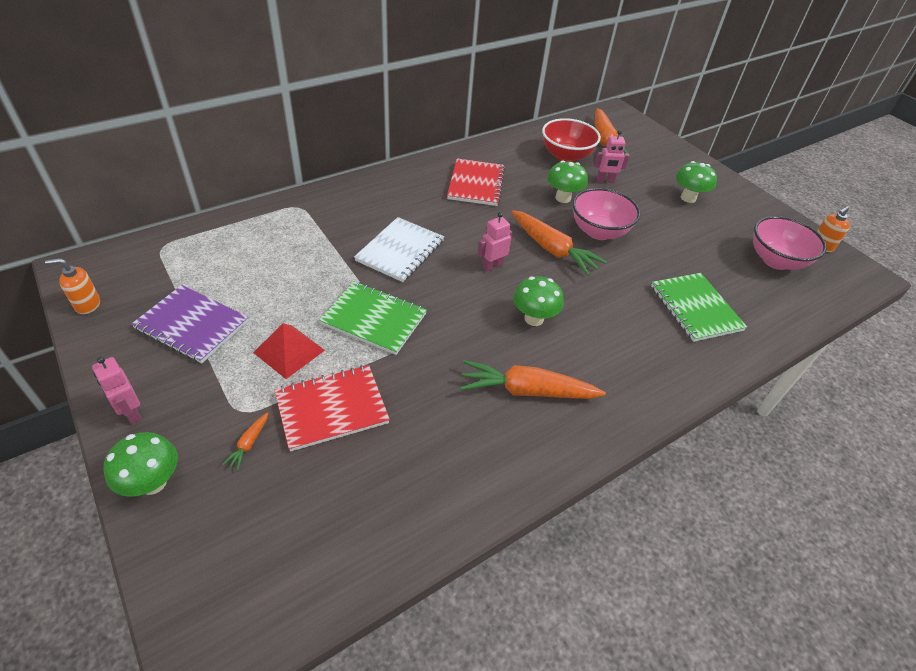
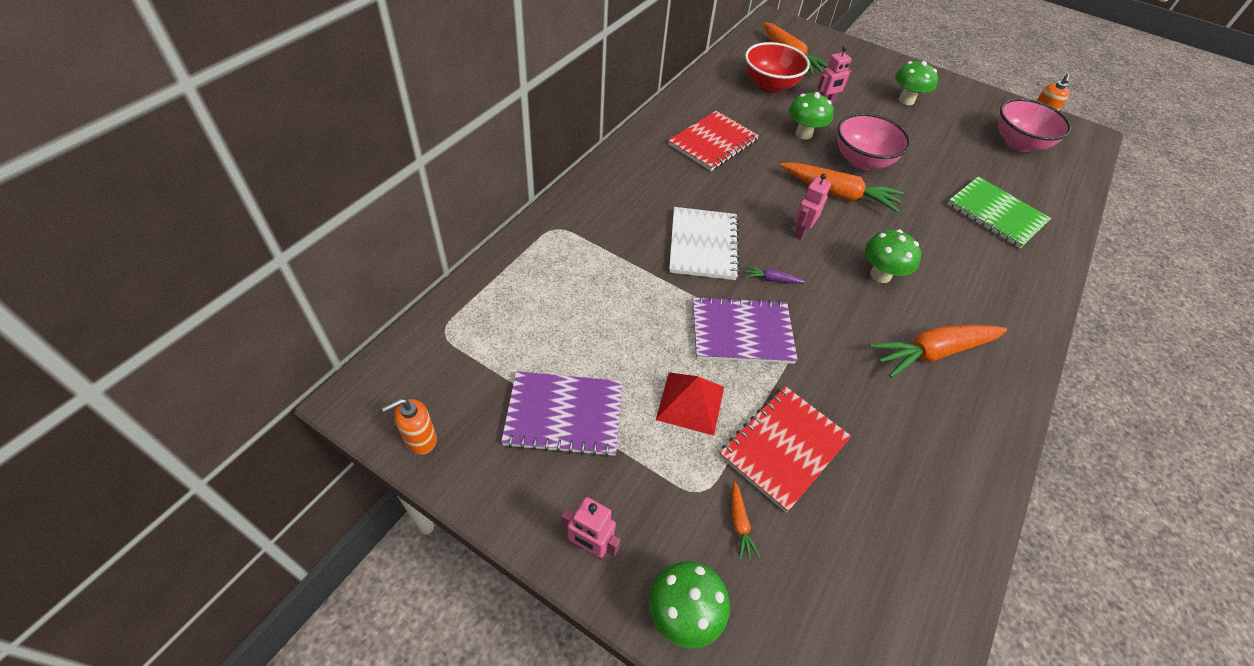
camera: 25 degrees left, 5 degrees up
(374, 319) = (741, 332): green notebook -> purple notebook
(434, 292) = (772, 279): none -> purple carrot
(476, 184) = (713, 143): red notebook -> red notebook turned 60 degrees clockwise

